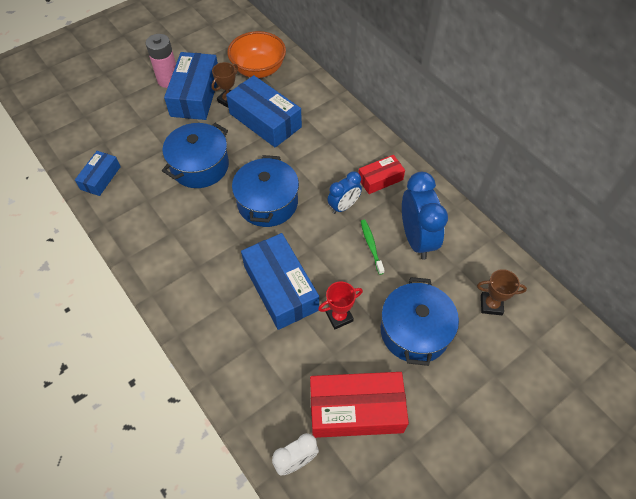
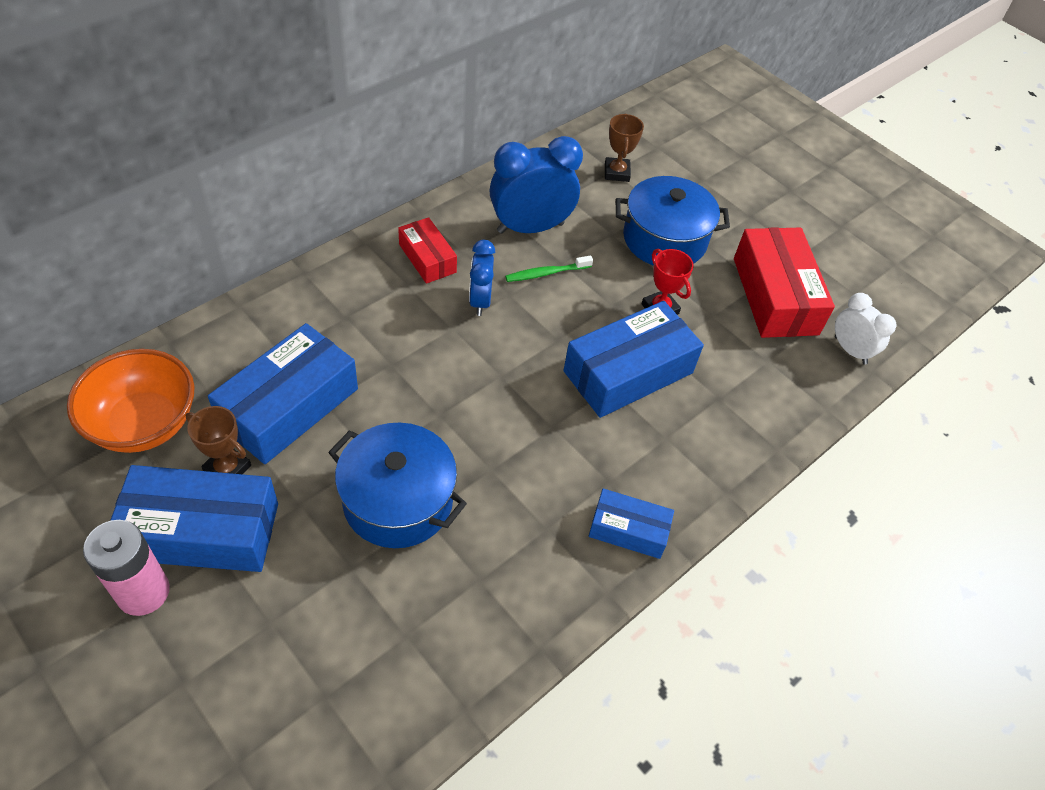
camera: 100 degrees left, 5 degrees down
(100, 178) = (427, 679): blue box -> blue box (628, 530)
(267, 203) = (477, 394): blue pot -> none
(343, 206) = (480, 301): blue clock -> blue clock turned 135 degrees counterclockwise

